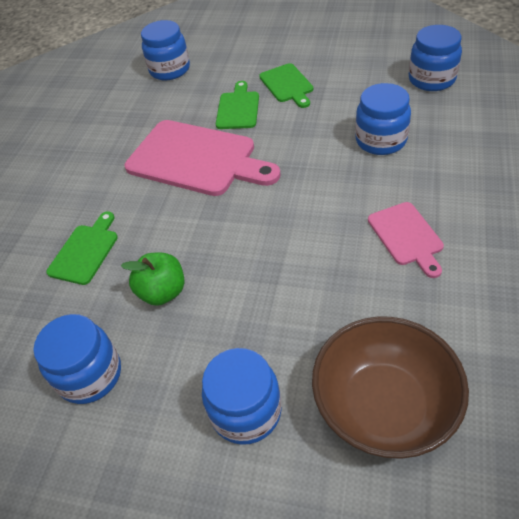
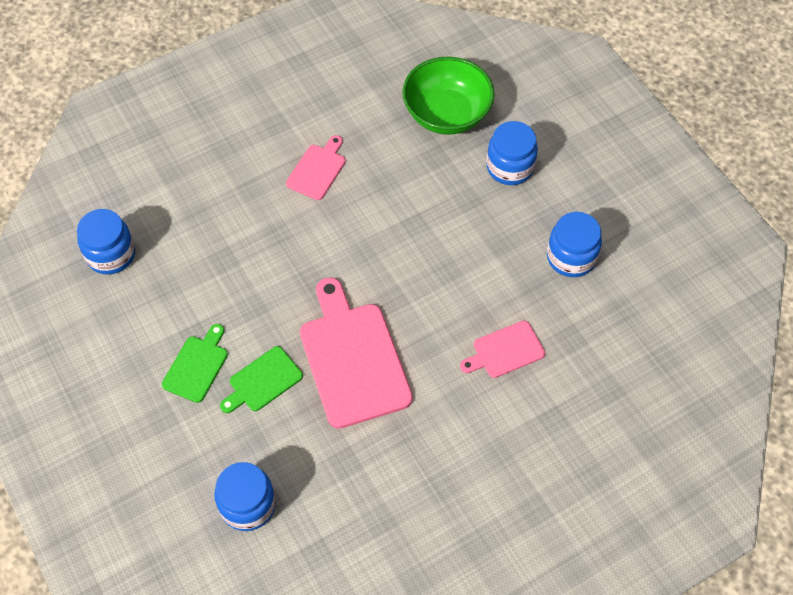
camera: 140 degrees left, 10 degrees up
(85, 251) = (505, 351): green cutting board -> pink cutting board
(163, 292) = (486, 270): green apple -> none
(381, 140) = (226, 242): blue jar -> none
(384, 406) = (447, 114): brown bowl -> green bowl

